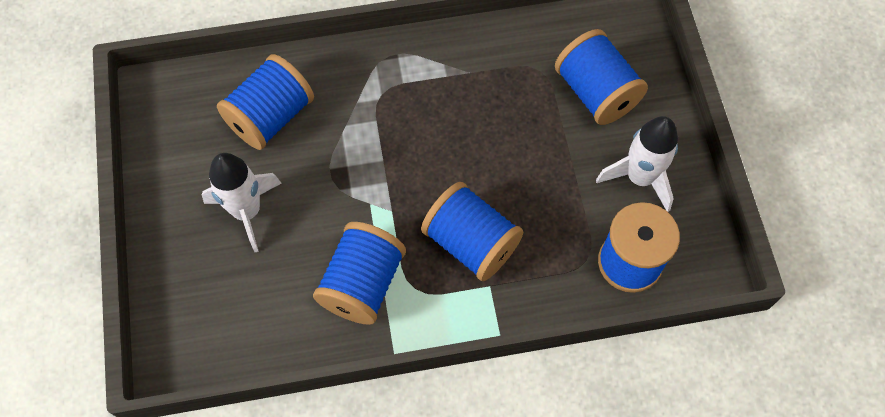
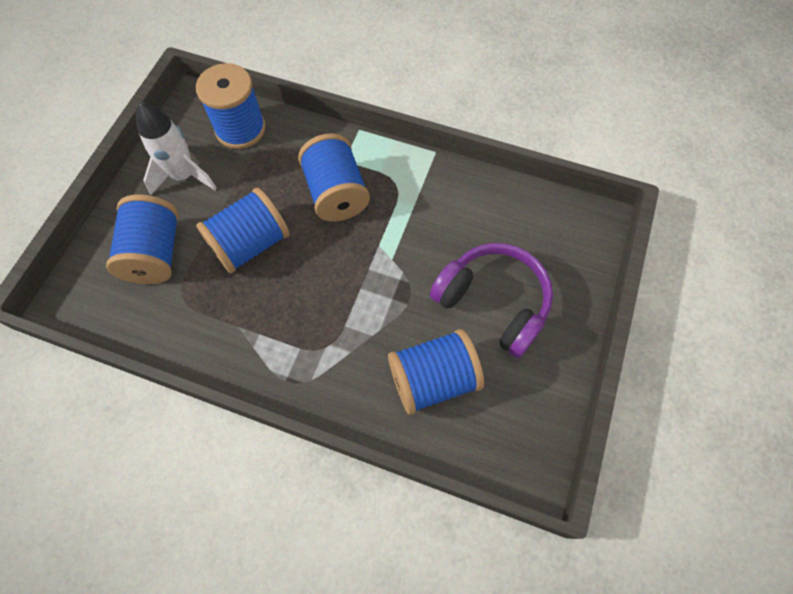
camera: 150 degrees left, 0 degrees up
(247, 211) = (493, 303): white rocket -> purple headphones
(362, 283) = (431, 205): blue spool -> blue spool (250, 244)

